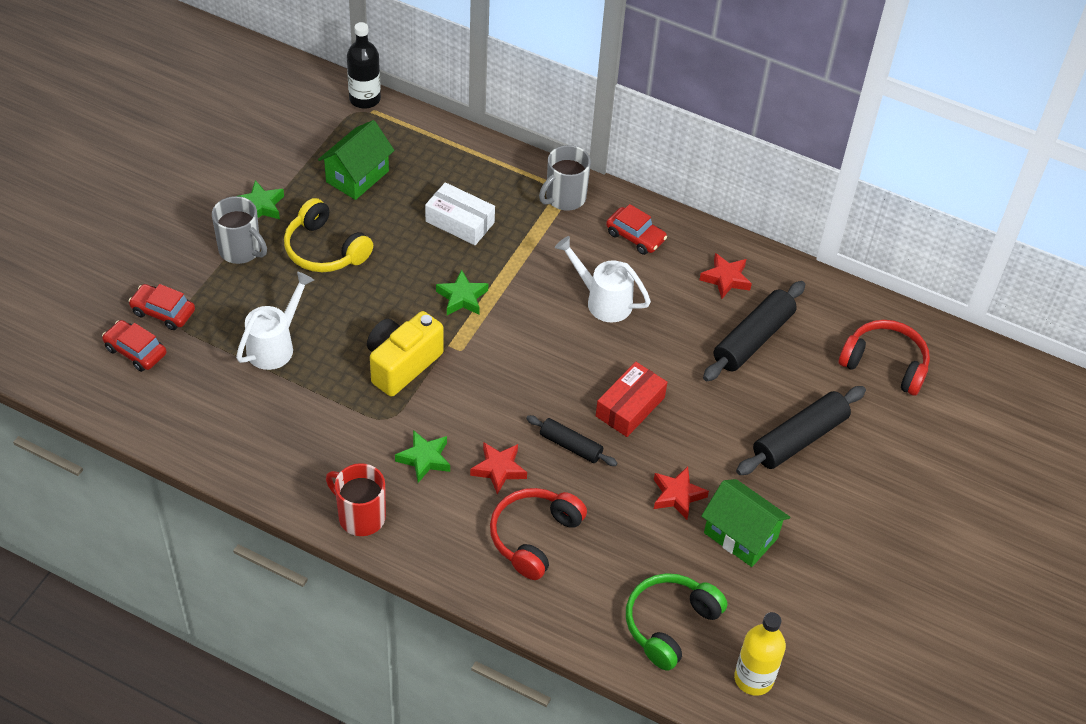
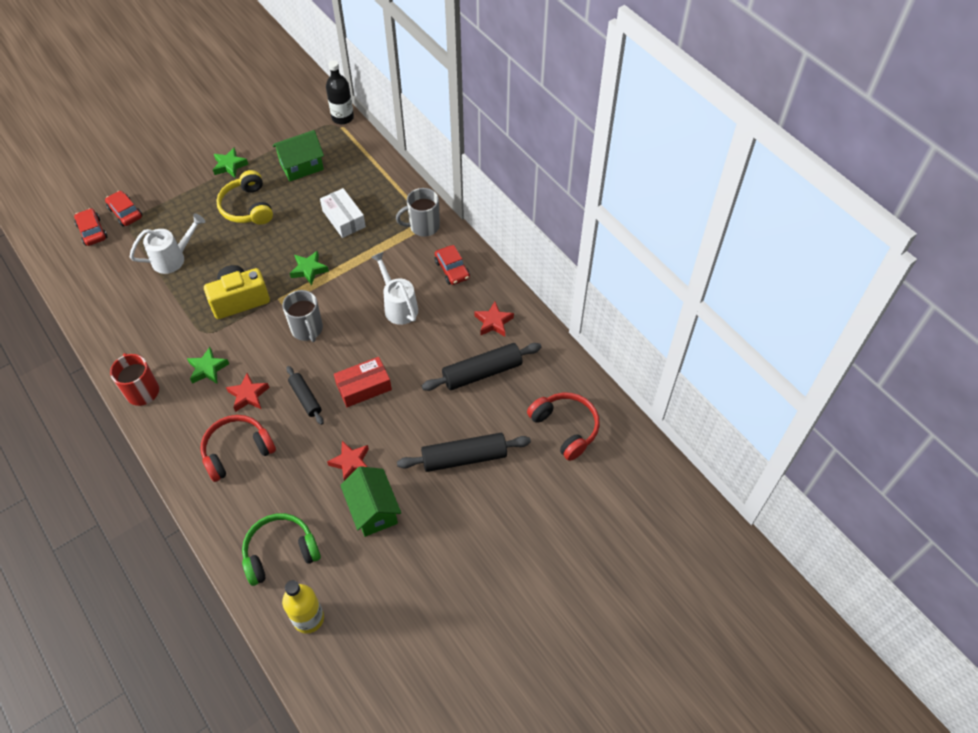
camera: 30 degrees right, 5 degrees up
(241, 250) = (198, 190): grey mug -> grey mug (307, 329)

